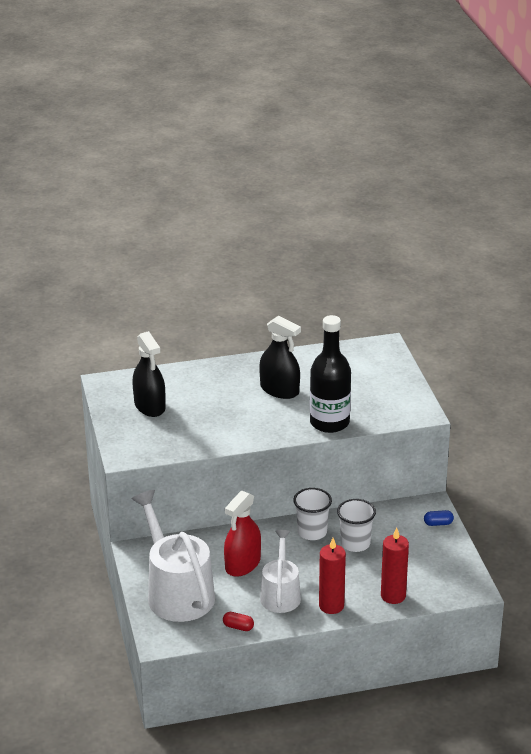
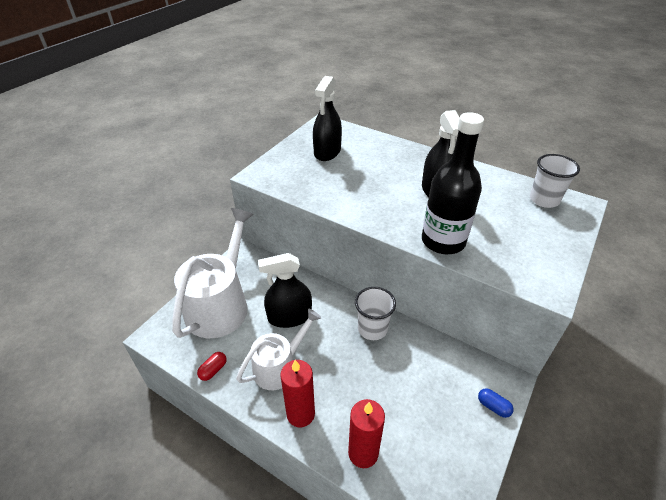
camera: 45 degrees right, 10 degrees up
(238, 627) = (213, 370): red capsule -> red capsule turned 60 degrees clockwise
(243, 564) = (289, 317): red spray bottle -> black spray bottle
(355, 543) = (394, 367): white cup -> white cup (544, 200)

